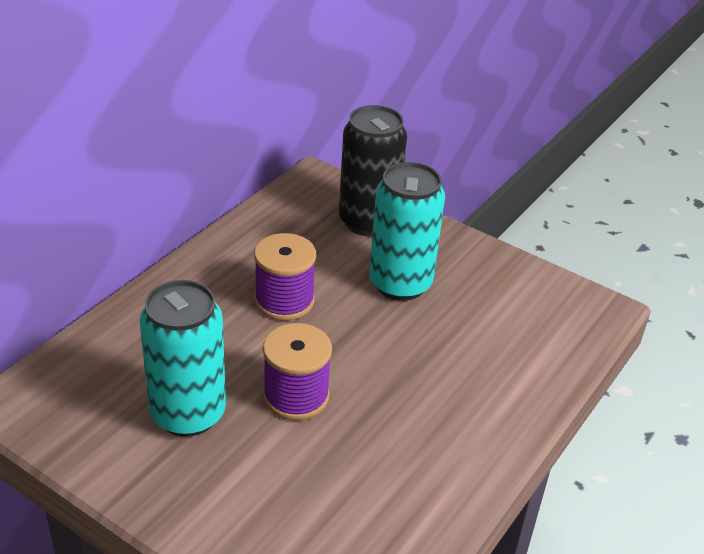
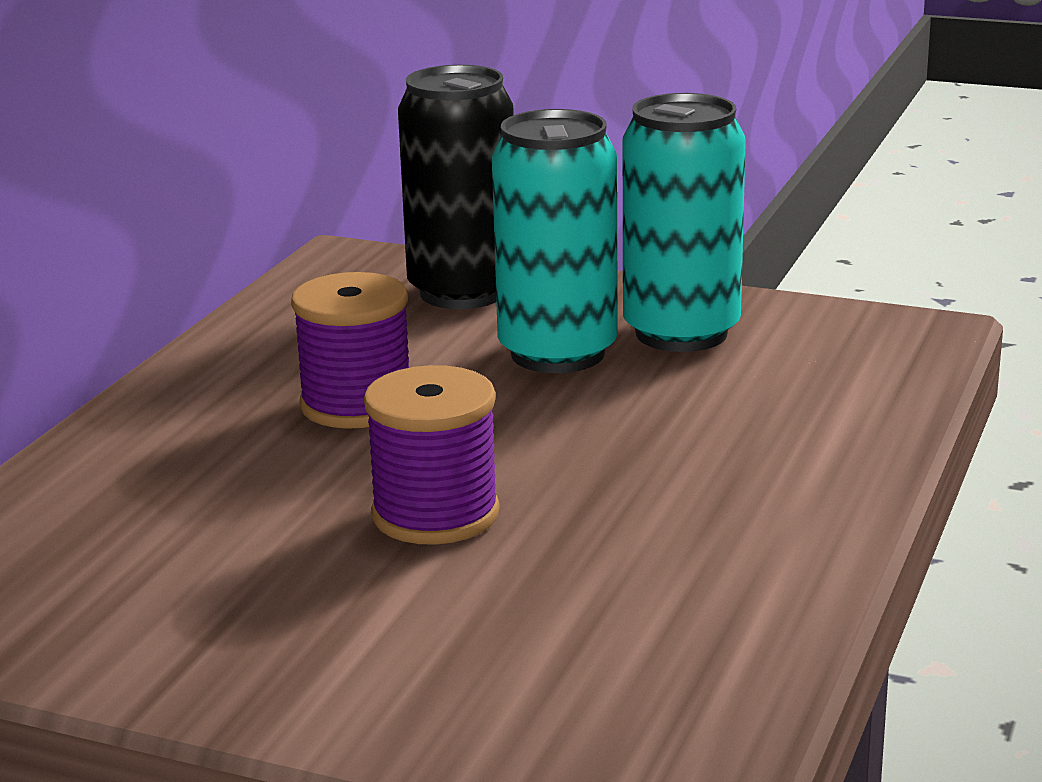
camera: 10 degrees left, 15 degrees down
(188, 414) = (240, 569): turquoise can -> turquoise can (681, 333)

